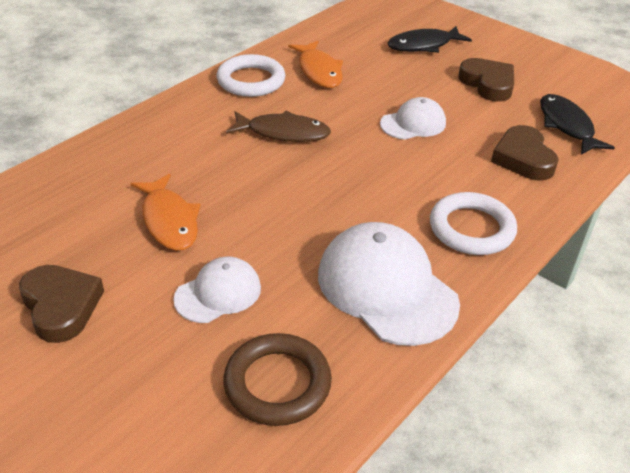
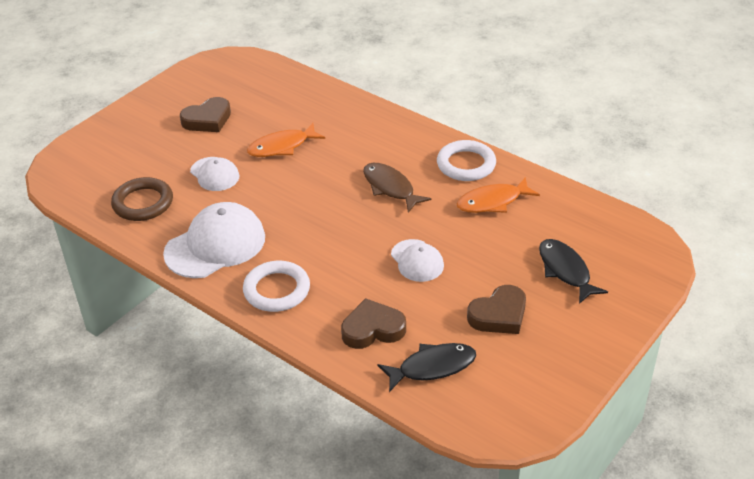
camera: 90 degrees right, 0 degrees up
(283, 133) = (390, 188): brown fish -> brown fish turned 135 degrees clockwise

